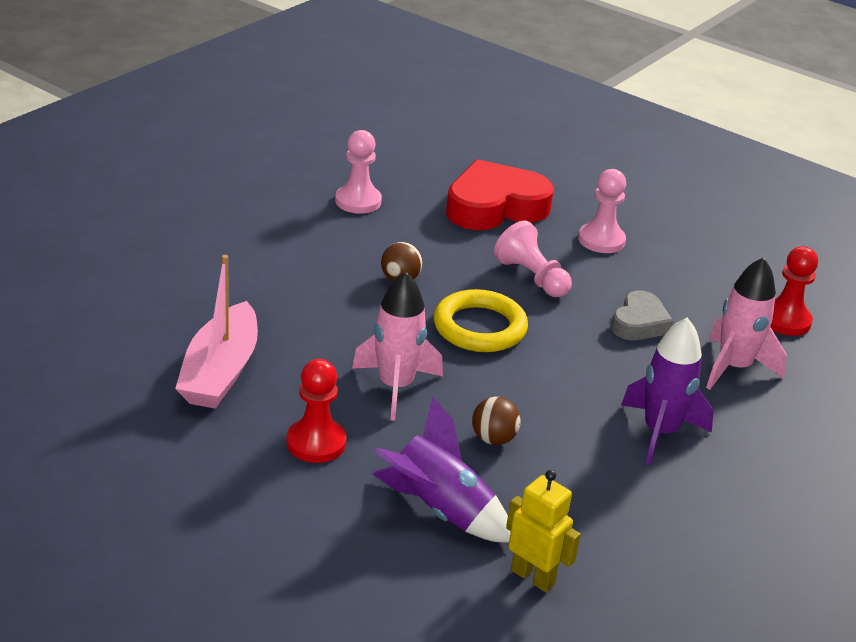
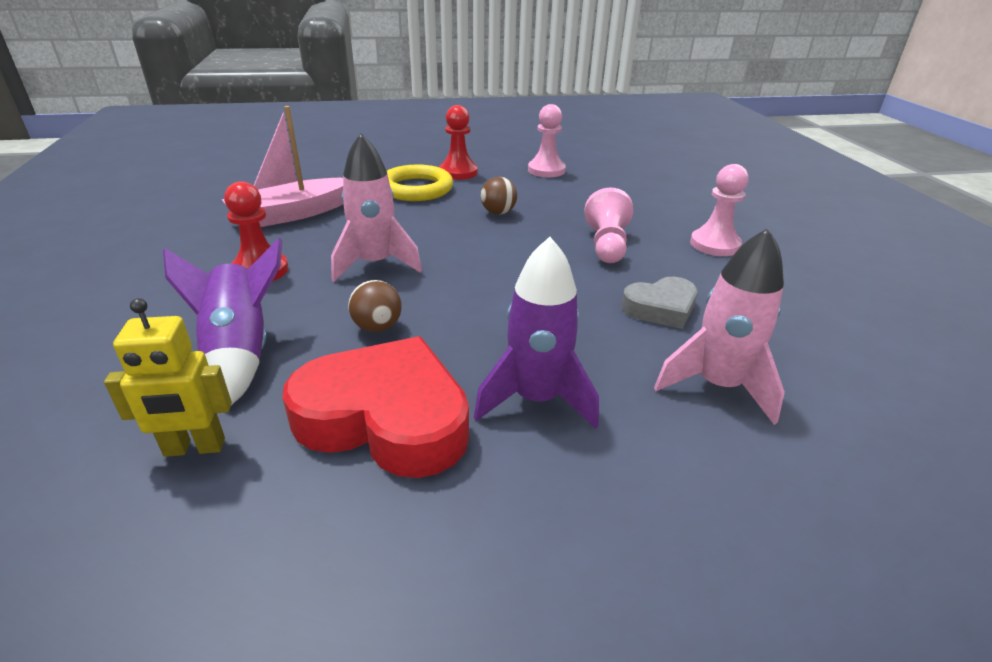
camera: 45 degrees right, 0 degrees up
(479, 327) = (506, 257): yellow ring -> yellow ring (416, 189)
(495, 207) = (648, 200): red heart -> red heart (385, 418)
(533, 577) = (194, 448): yellow robot -> yellow robot turned 90 degrees clockwise
(785, 320) = (853, 374): red pawn -> red pawn (458, 172)

